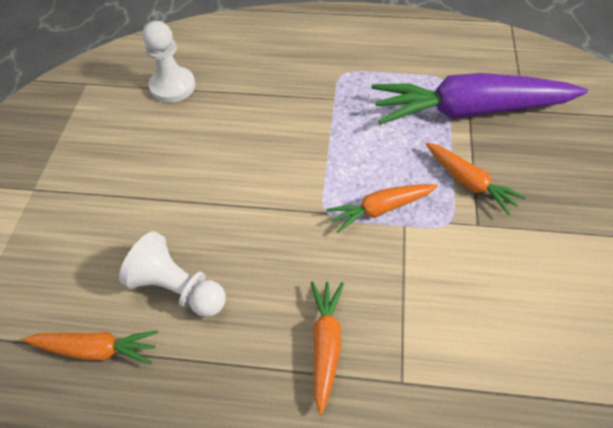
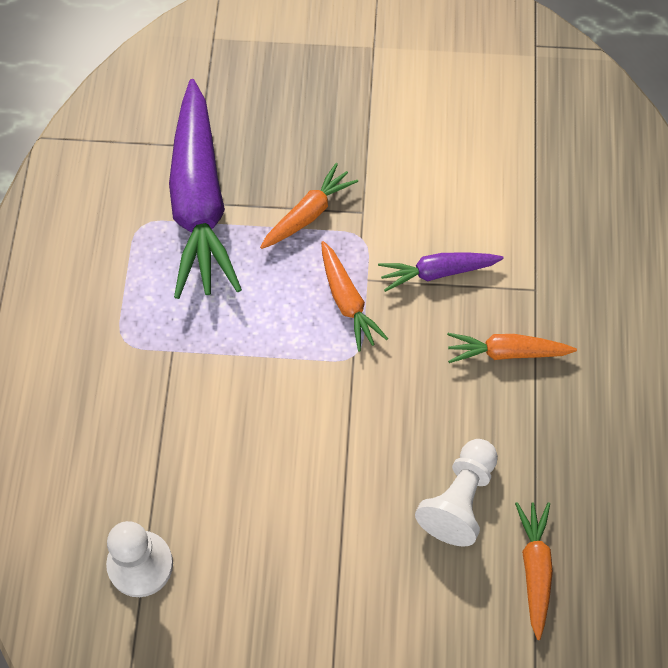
camera: 95 degrees left, 10 degrees up
(416, 285) = (438, 272): none -> purple carrot

